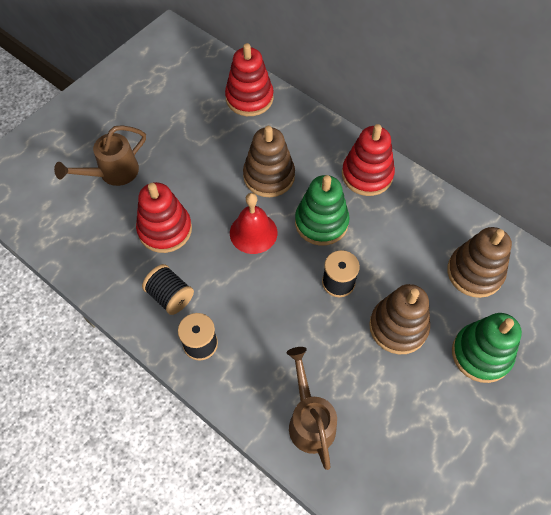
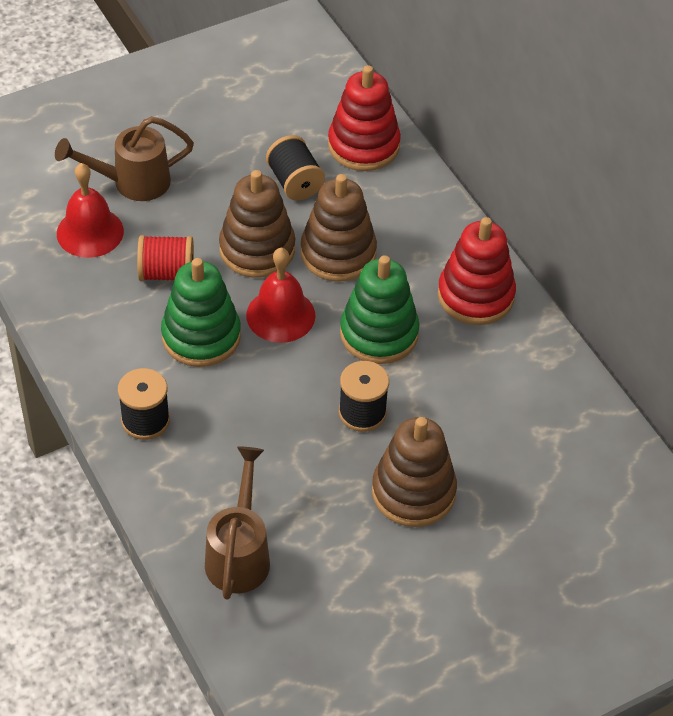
camera: 20 degrees right, 10 degrees down
(100, 218) = (90, 232): none -> red bell
(165, 229) = (166, 273): red stacking toy -> red spool
(170, 296) = (135, 353): black spool -> black spool (295, 182)
(474, 272) = (557, 465): brown stacking toy -> brown stacking toy (257, 249)
(481, 354) = (508, 563): green stacking toy -> green stacking toy (201, 336)

